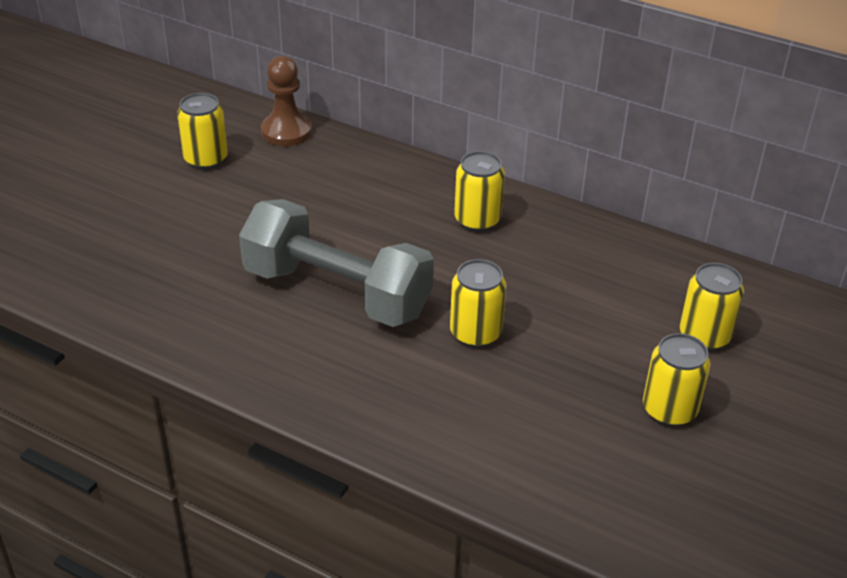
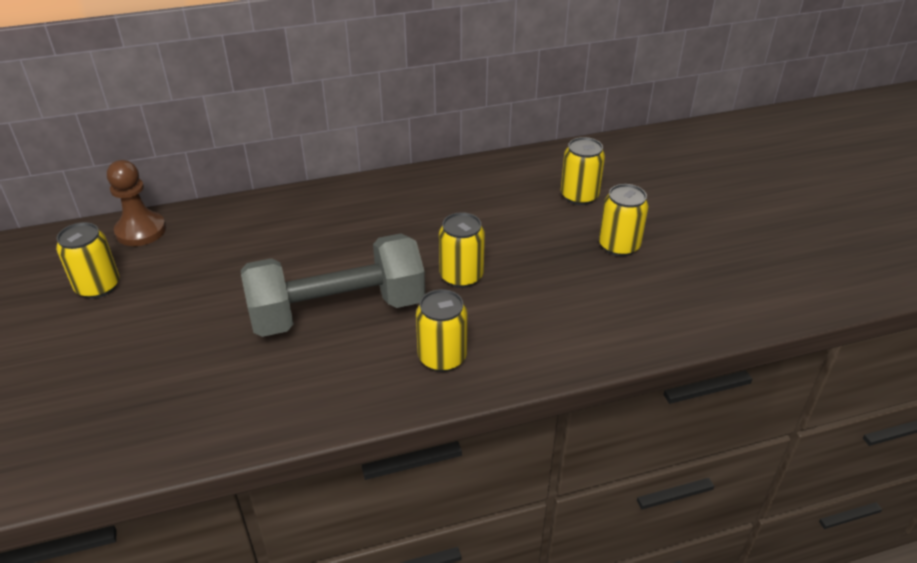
camera: 45 degrees left, 0 degrees up
(477, 220) = (364, 210): yellow can -> yellow can (442, 357)

